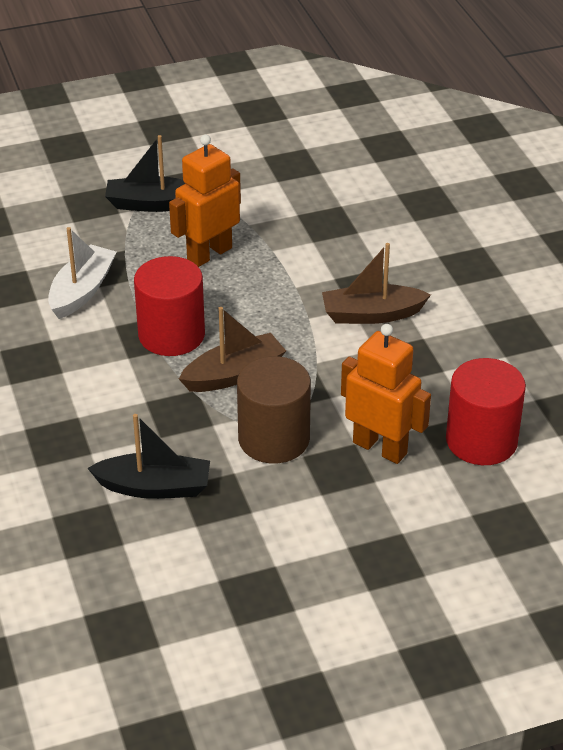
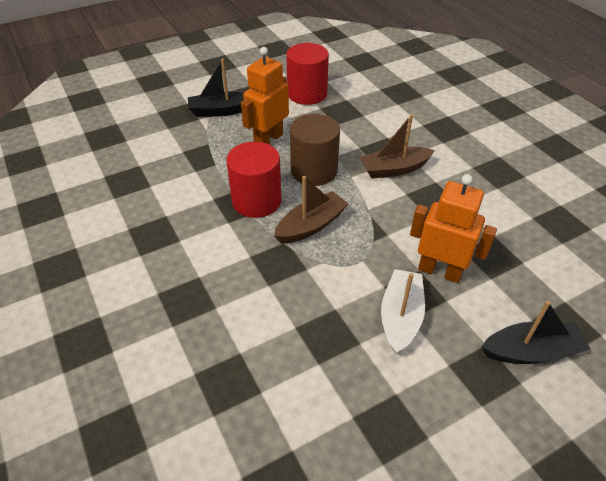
camera: 10 degrees left, 5 degrees up
(82, 291) = (183, 176): white boat -> white boat (400, 317)
(154, 487) = (275, 332): black boat -> black boat (531, 351)
(274, 439) = (357, 275): brown cylinder -> brown cylinder (314, 171)
(481, 441) = (511, 255): red cylinder -> red cylinder (307, 94)

